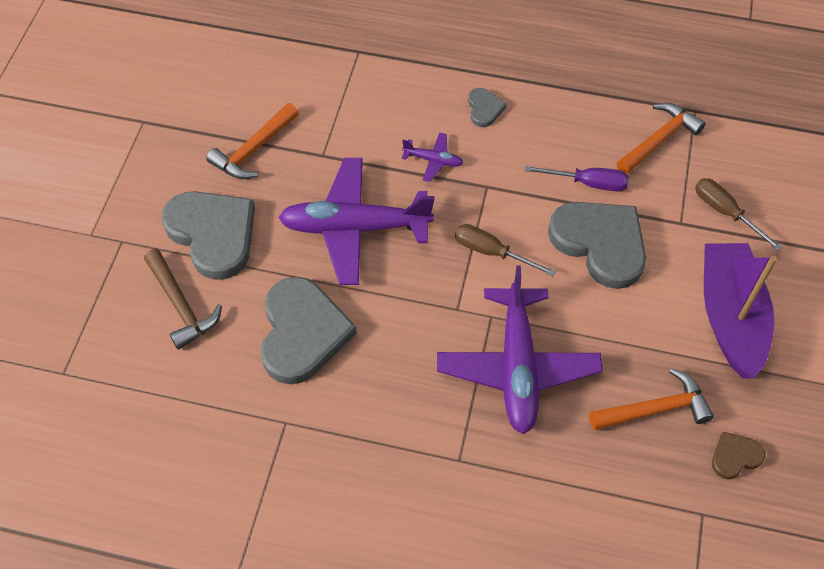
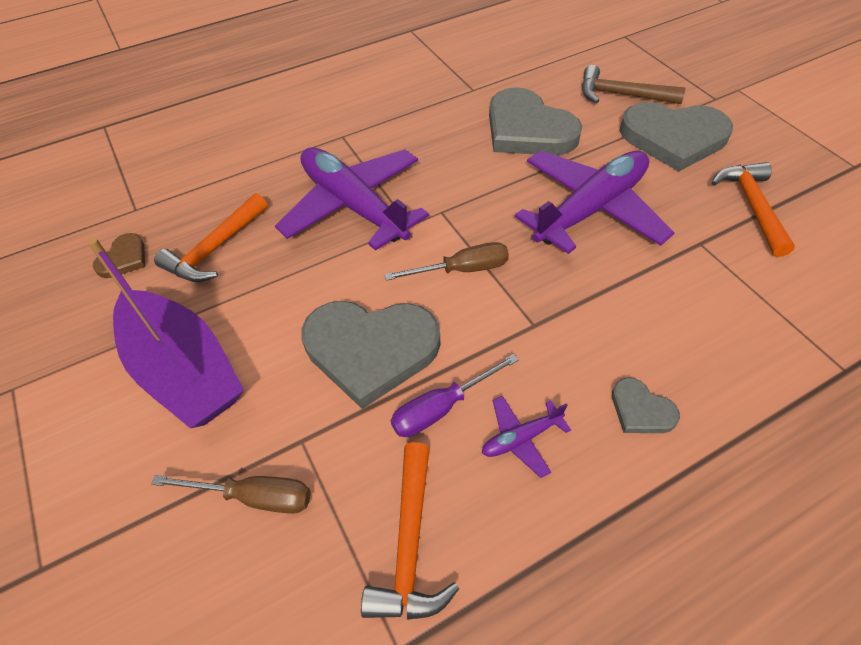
camera: 140 degrees right, 5 degrees down
(433, 160) = (611, 311): purple plane -> purple plane (521, 438)

